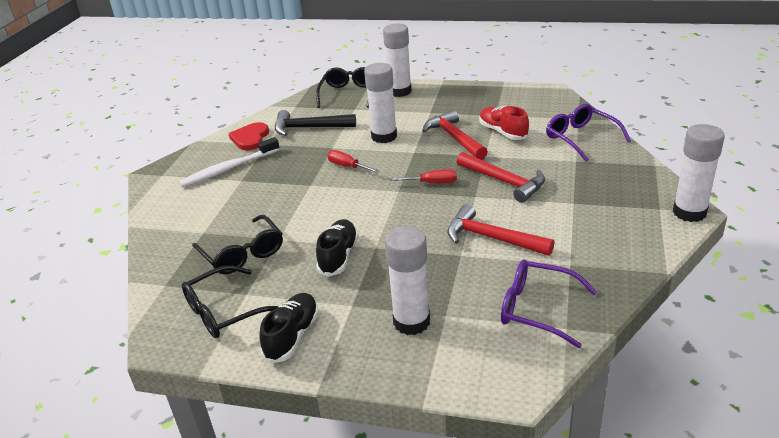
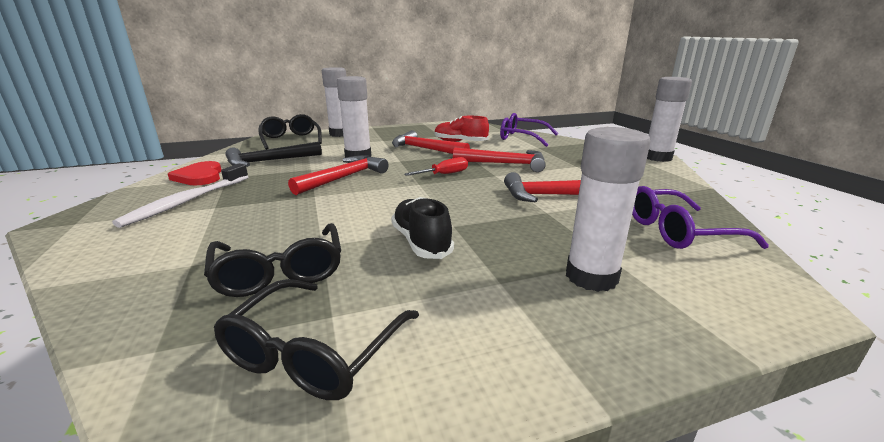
camera: 35 degrees left, 10 degrees down
(242, 254) = (280, 271): black glasses -> black glasses turned 45 degrees clockwise
(292, 336) = (467, 346): black shoe -> none
(348, 167) = (344, 177): red screwdriver -> red hammer

